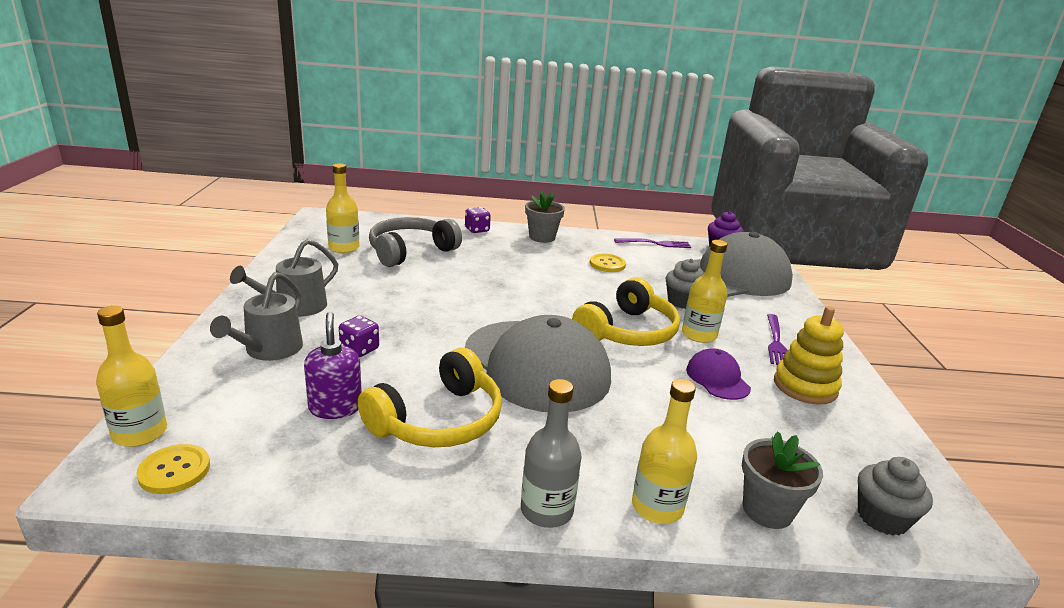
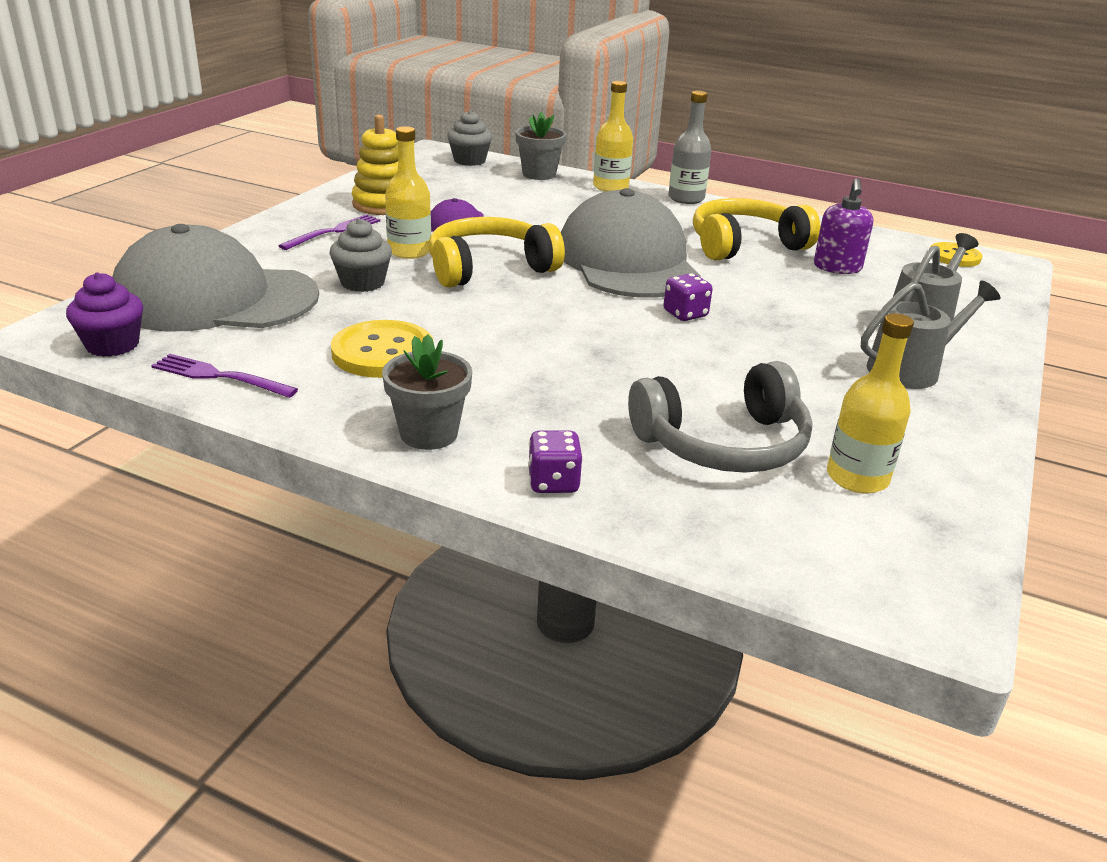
camera: 155 degrees left, 5 degrees up
(140, 433) = (1002, 281): yellow bottle -> none
(359, 349) = (817, 306): purple dice -> purple dice (685, 314)
(607, 264) = (383, 352): yellow button -> yellow button, size x1.56

